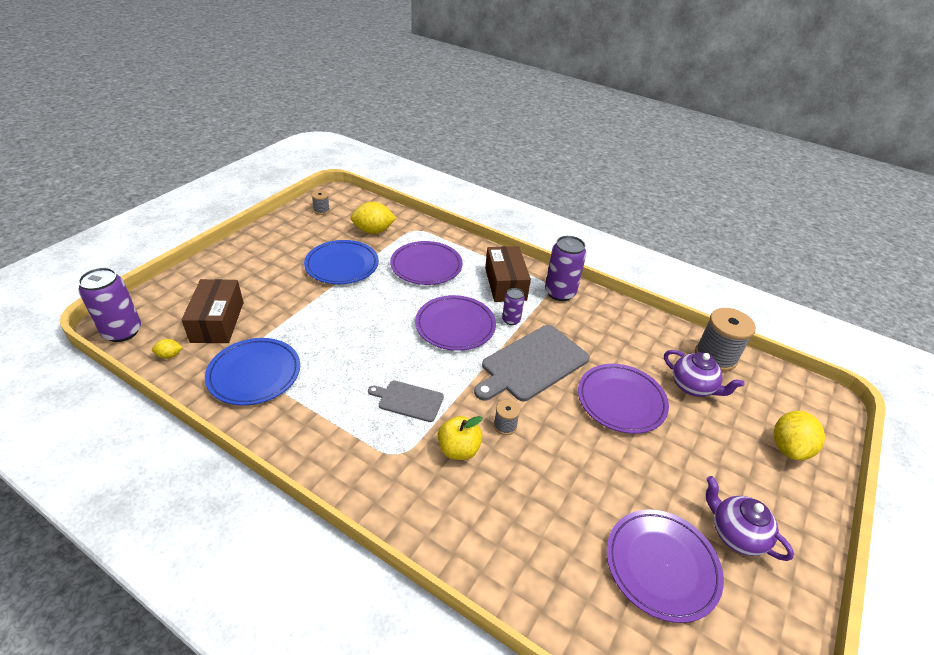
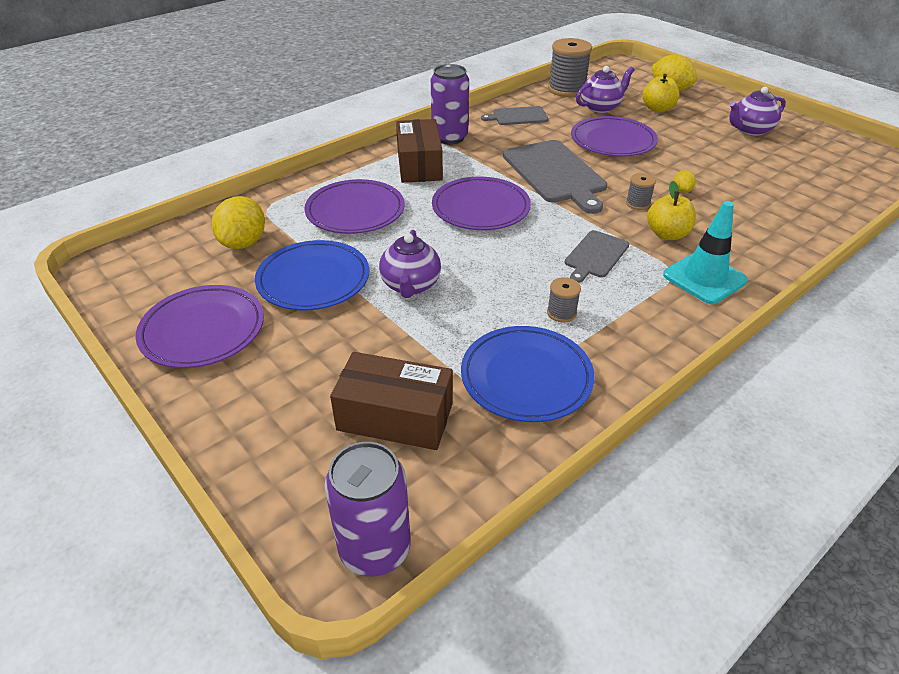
camera: 70 degrees left, 0 degrees up
(169, 355) = (461, 475): yellow lemon -> yellow lemon (682, 190)
(321, 210) = (145, 287): grey spool -> grey spool (561, 313)
(344, 306) = (410, 286): none -> purple teapot
(395, 478) = (704, 278): none -> turquoise traffic cone
(505, 284) = (419, 165): brown box -> brown box turned 75 degrees clockwise
(511, 320) = (483, 173): purple can -> none
(628, 328) = (518, 116): none -> grey cutting board
(661, 566) = (782, 164): purple plate -> purple plate (203, 330)
(726, 437) = (657, 109): none -> yellow apple

